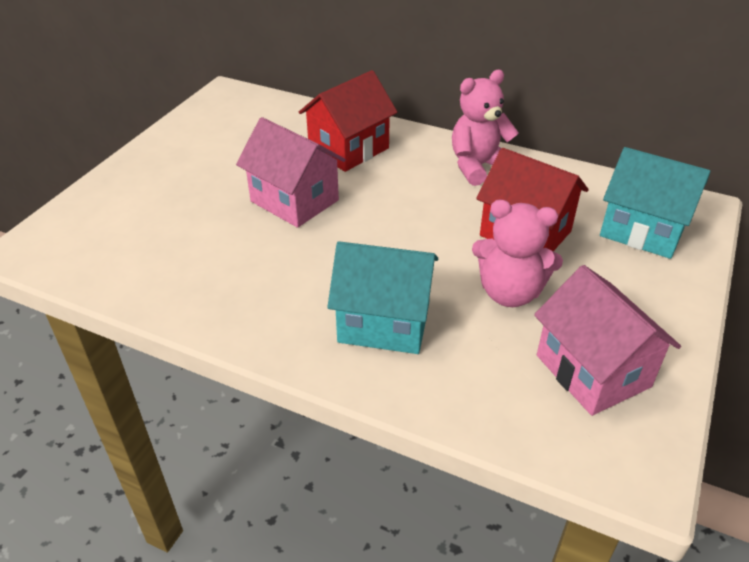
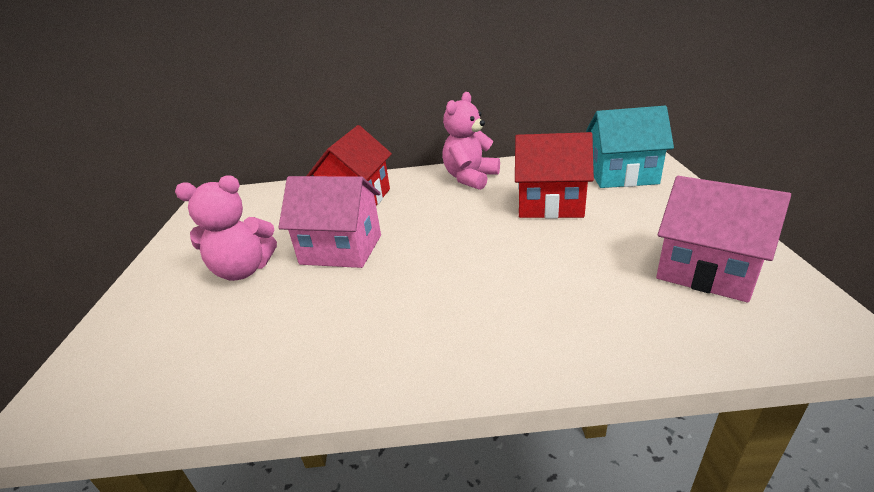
camera: 25 degrees left, 10 degrees down
(384, 322) = (512, 308): turquoise house -> none
(509, 292) = (584, 245): pink teddy bear -> pink teddy bear (243, 270)

